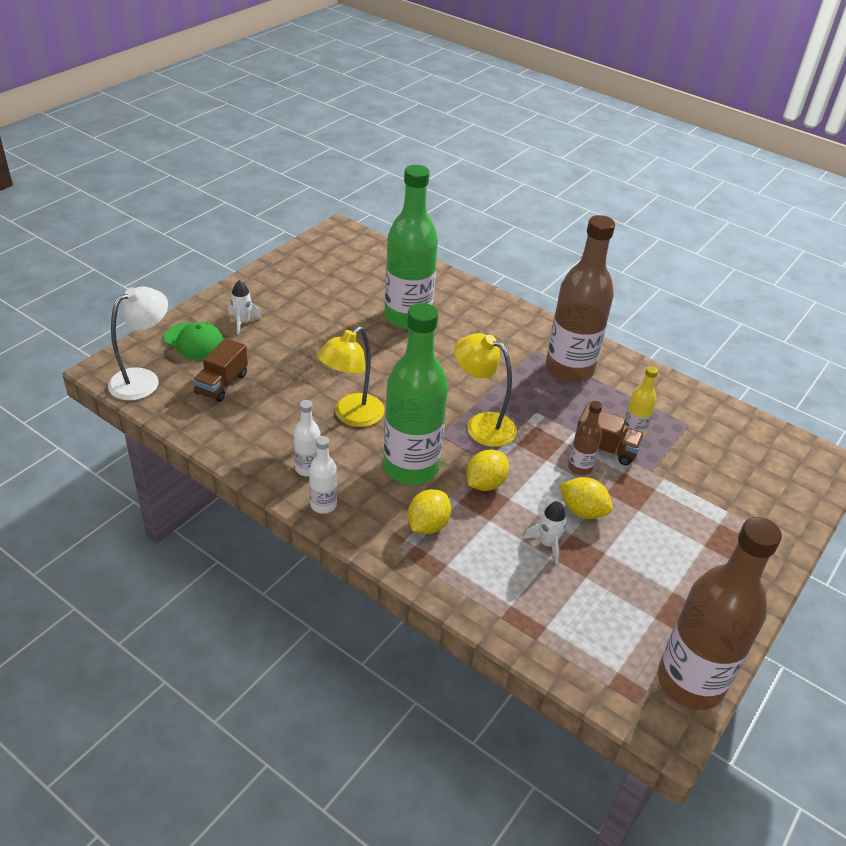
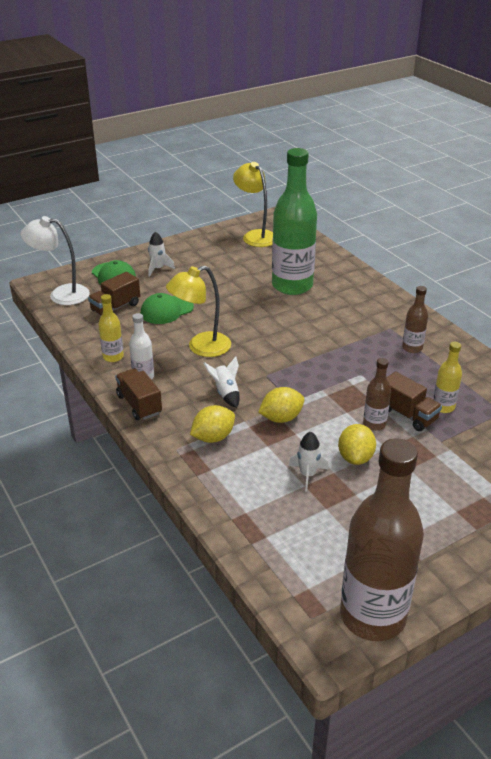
camera: 25 degrees right, 5 degrees down
(143, 379) = (61, 294): white lamp -> white lamp turned 150 degrees counterclockwise
(257, 450) = (113, 357): none -> yellow bottle
(285, 376) = (166, 310): none -> green cap
(323, 505) = (139, 404): white bottle -> brown truck
(411, 467) = (226, 393): green bottle -> white rocket
(481, 425) = (306, 374): yellow lamp -> yellow lamp (255, 236)
(569, 369) = (412, 348): brown bottle -> brown bottle, size x0.45
(582, 511) = (355, 457): yellow lemon -> yellow lemon turned 45 degrees clockwise

